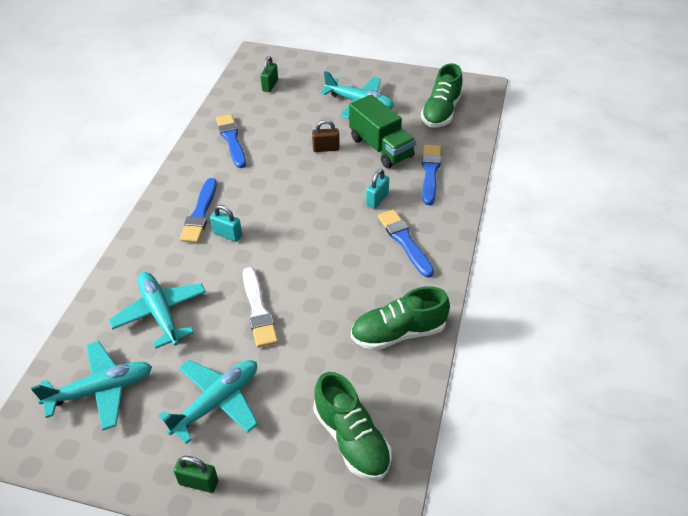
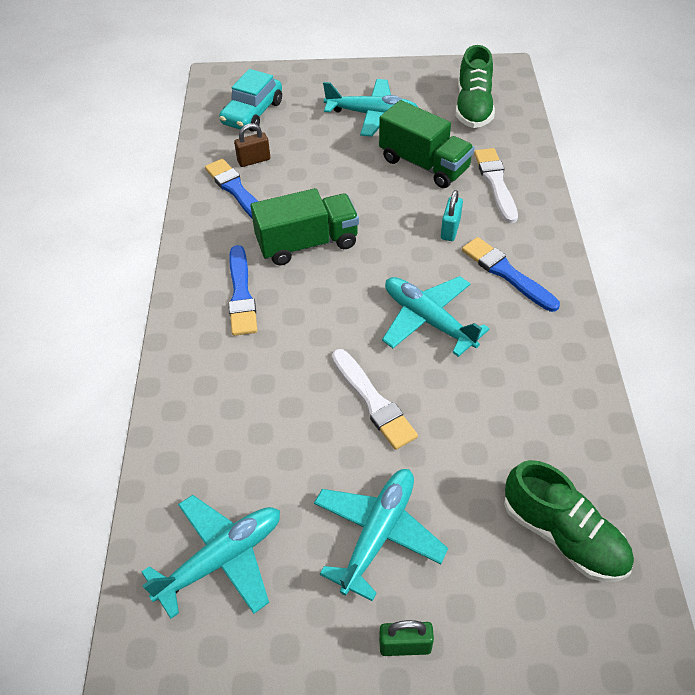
camera: 15 degrees left, 5 degrees up
(160, 313) = (251, 436): turquoise plane -> turquoise plane (428, 320)
(227, 234) = (289, 313): turquoise padlock -> none
(265, 188) = (307, 243): none -> green truck
(270, 85) = (252, 113): green padlock -> turquoise car
(326, 148) = (359, 179): brown padlock -> brown padlock (254, 160)
(398, 333) = (553, 388): green shoe -> none
(430, 172) = (496, 183): blue brush -> white brush

